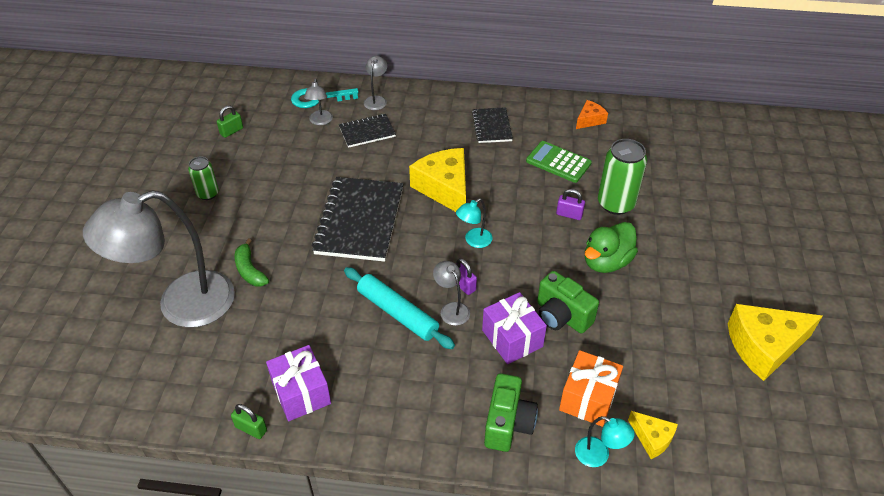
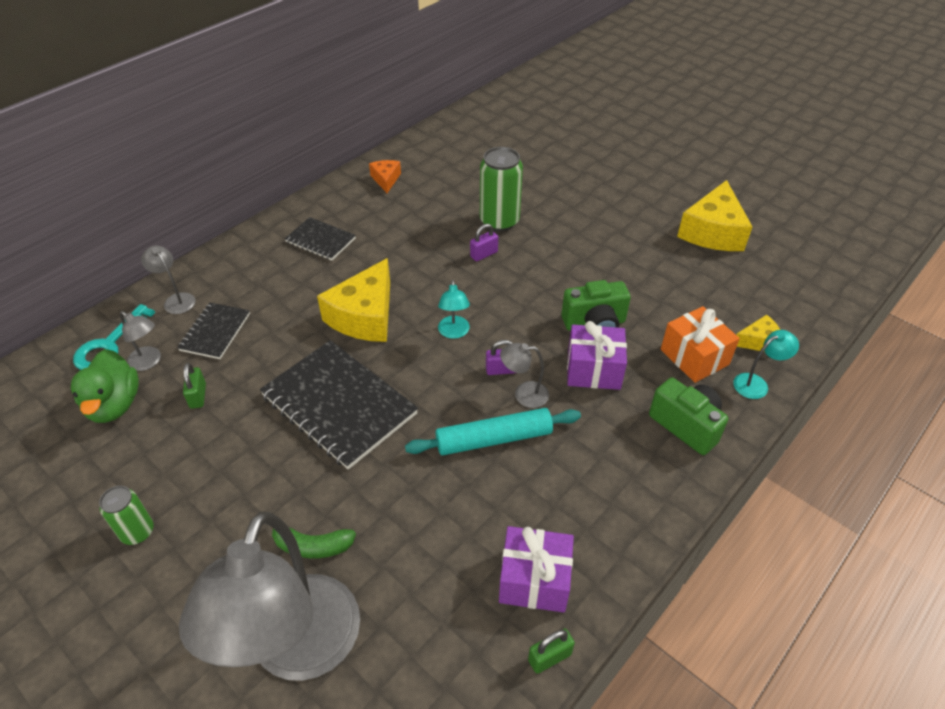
camera: 55 degrees left, 0 degrees up
(231, 131) = (56, 454): green padlock -> green padlock (198, 396)
(445, 188) = (364, 316): yellow cheese -> yellow cheese turned 75 degrees counterclockwise
(558, 162) = (415, 226): green calculator -> none
(606, 262) = (558, 263): green duck -> green duck (114, 405)

